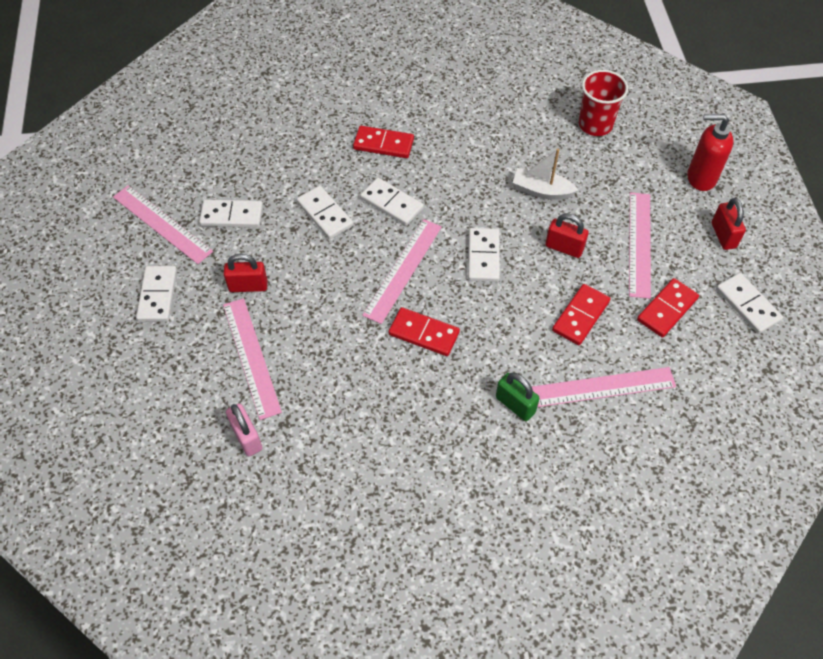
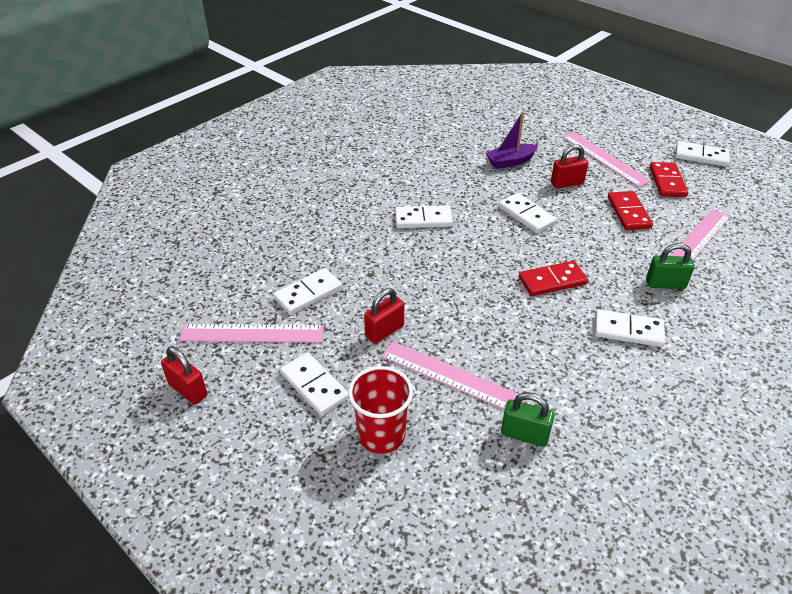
camera: 40 degrees left, 15 degrees down
(247, 437) = (524, 434): pink padlock -> green padlock
(325, 214) = (383, 252): white domino -> white domino (628, 331)
(383, 144) = (369, 189): red domino -> none
(403, 270) = (485, 253): pink ruler -> none
(541, 190) = (510, 162): white boat -> purple boat
(595, 124) = (493, 114): red cup -> red cup (381, 435)
(700, 178) = (588, 111): red soap dispenser -> none
(723, 235) = (640, 131): red padlock -> red padlock (188, 390)

